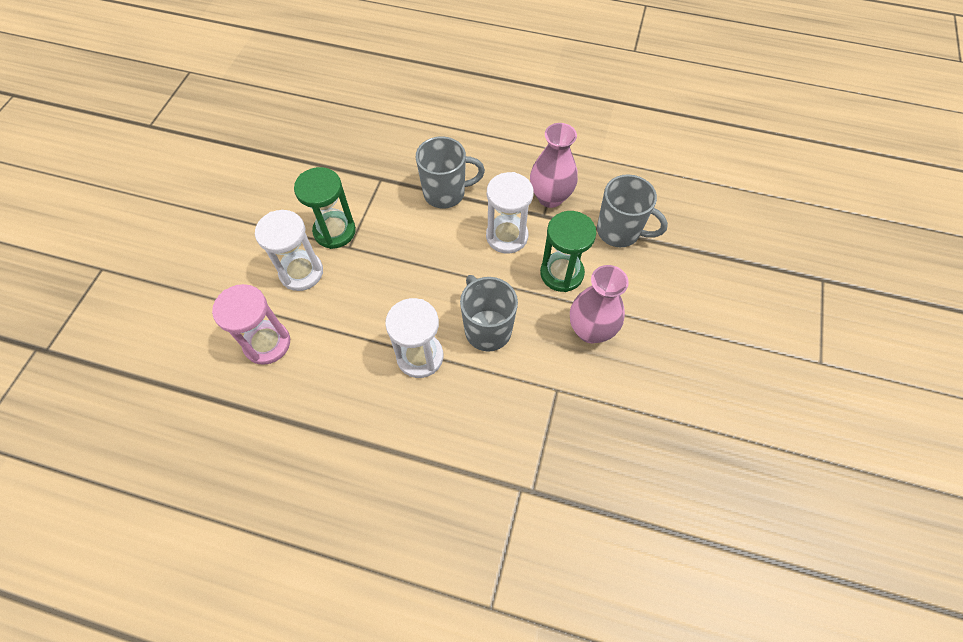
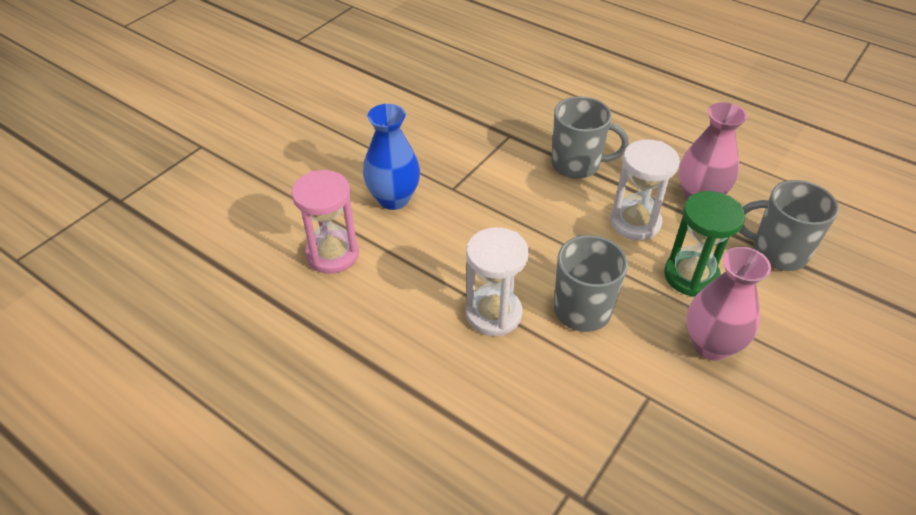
camera: 20 degrees right, 15 degrees down
(301, 272) = (394, 199): white hourglass -> blue vase
(334, 231) = (443, 171): green hourglass -> none
(619, 232) = (777, 252): grey mug -> grey mug turned 150 degrees clockwise

